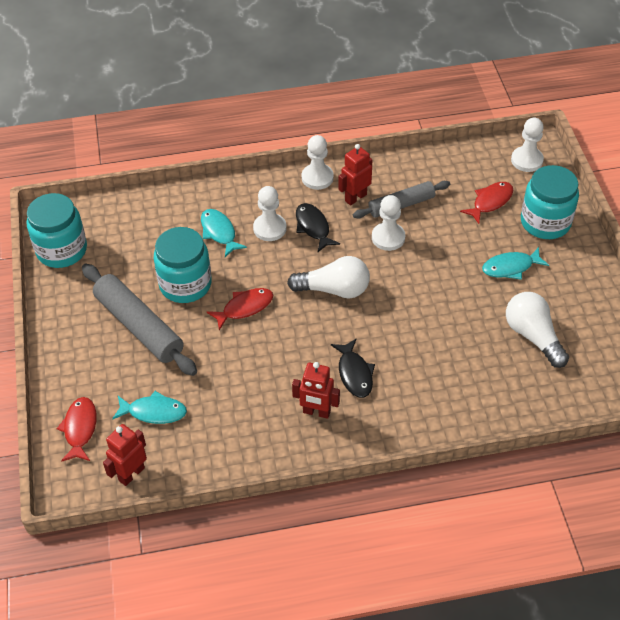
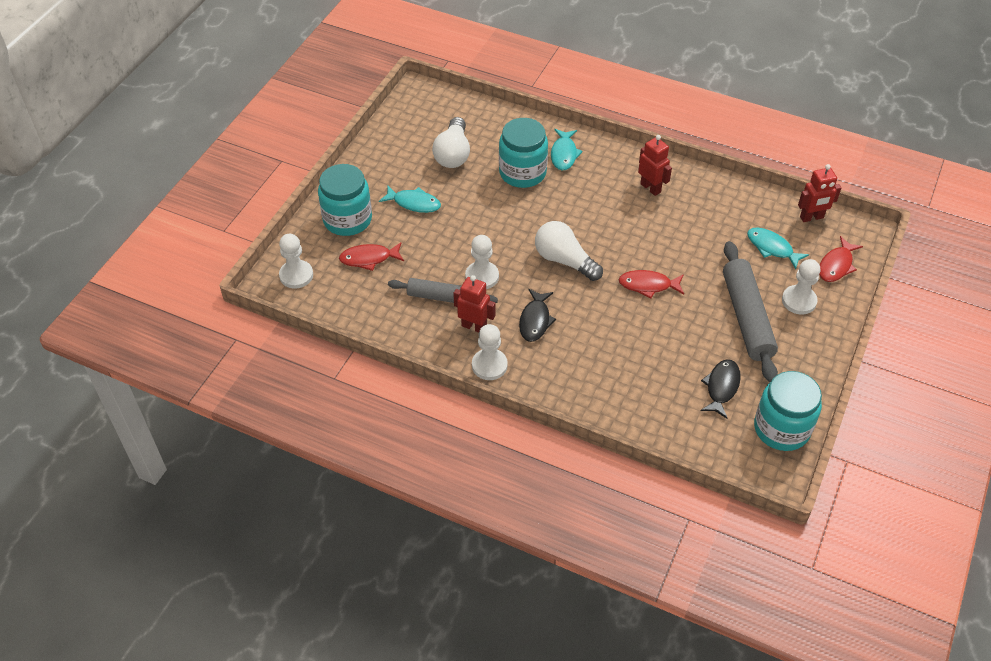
camera: 145 degrees left, 0 degrees up
(185, 284) = (684, 331): turquoise jar -> turquoise jar (522, 173)
(219, 232) = (621, 363): turquoise fish -> turquoise fish (564, 154)
(270, 228) = (574, 341): white pawn -> white pawn (799, 301)
(354, 373) = (602, 196): black fish -> black fish (721, 387)
(355, 197) = (474, 326): red robot -> red robot turned 150 degrees counterclockwise

